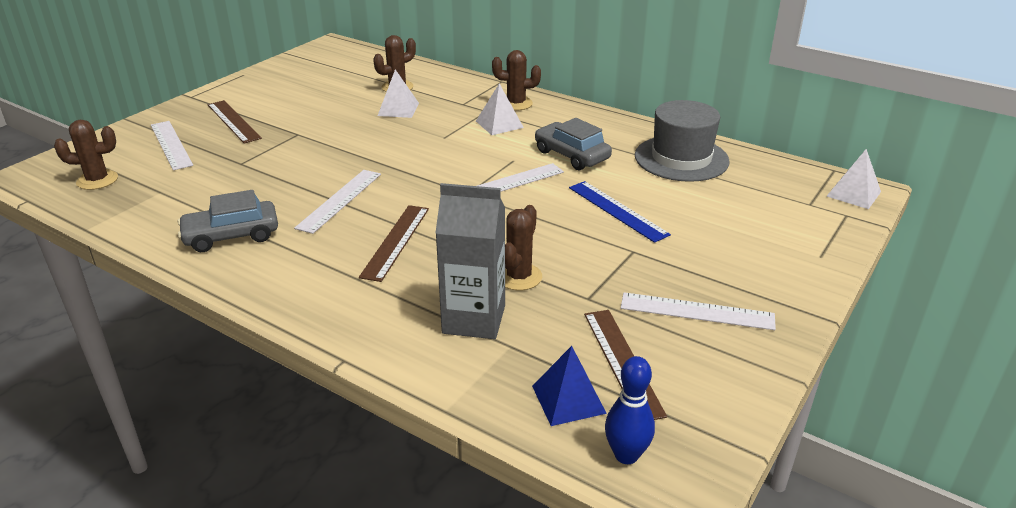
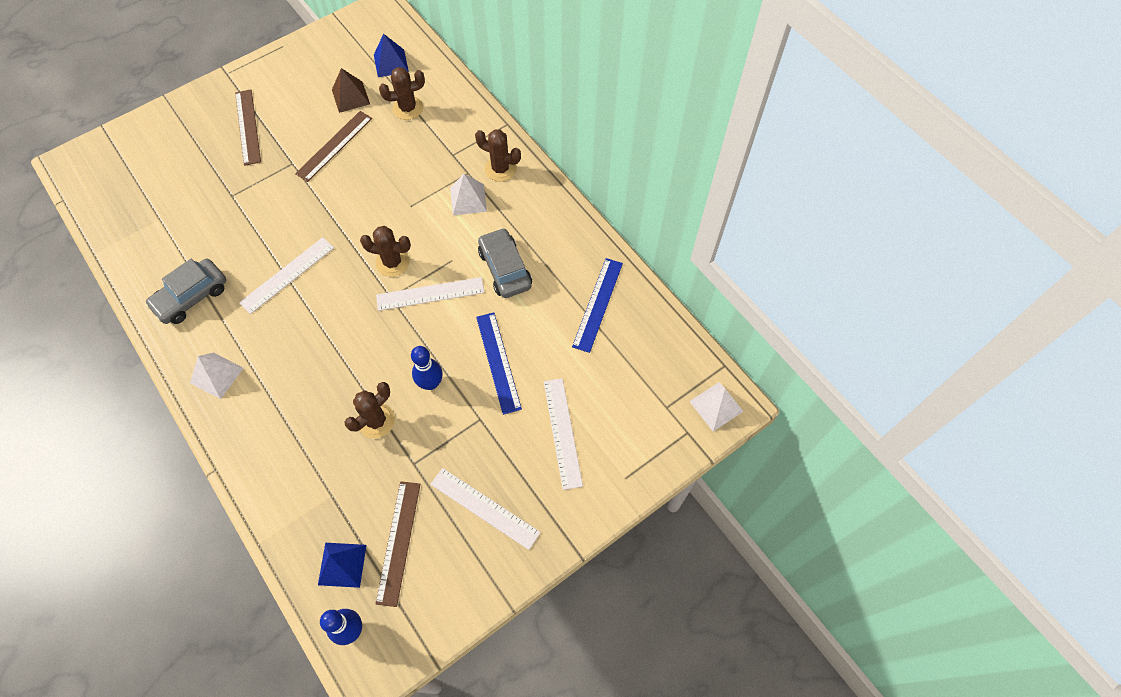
camera: 20 degrees right, 30 degrees up
(97, 180) = (118, 187): brown cactus -> brown cactus (392, 262)
(171, 144) = (187, 150): white ruler -> white ruler (562, 432)
(231, 236) = (191, 297): grey car -> grey car turned 45 degrees counterclockwise
(334, 90) = (350, 96): none -> brown pyramid
(362, 68) = (391, 63): none -> blue pyramid
(395, 241) = (306, 345): brown ruler -> brown ruler (334, 145)
(398, 109) = (392, 147): white pyramid -> white pyramid (217, 375)
(474, 319) = (320, 458): grey carton -> none
(558, 238) = (431, 383): none -> blue bowling pin
(681, 158) = (598, 304): grey hat -> blue ruler

